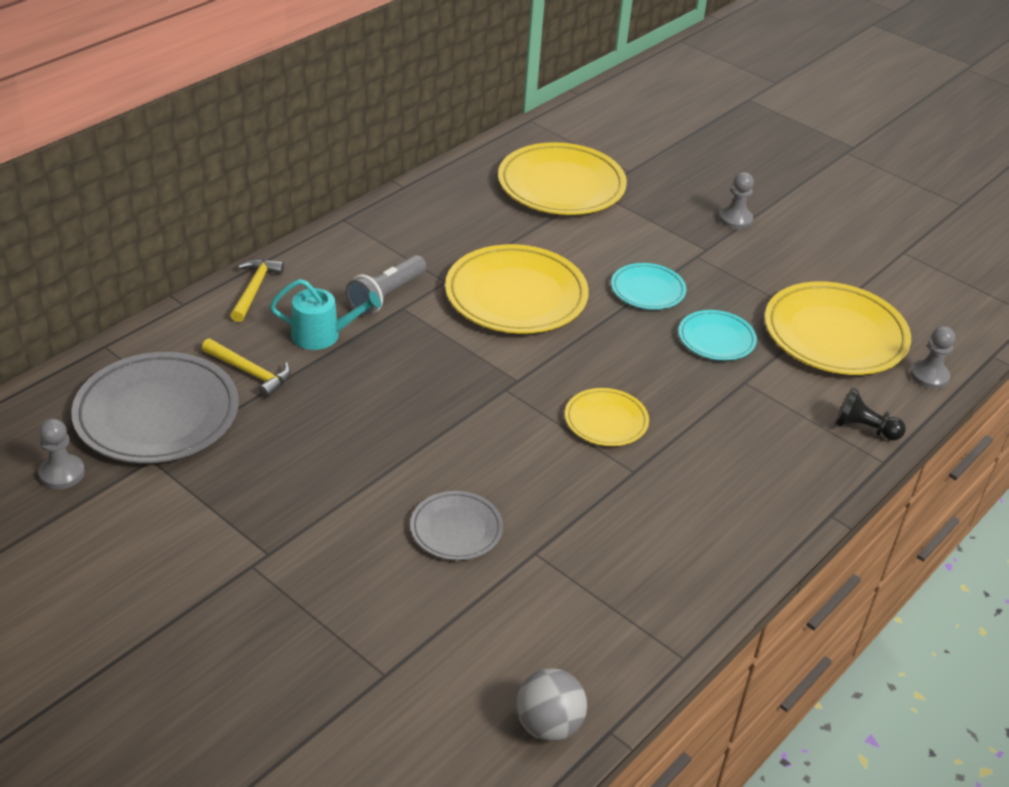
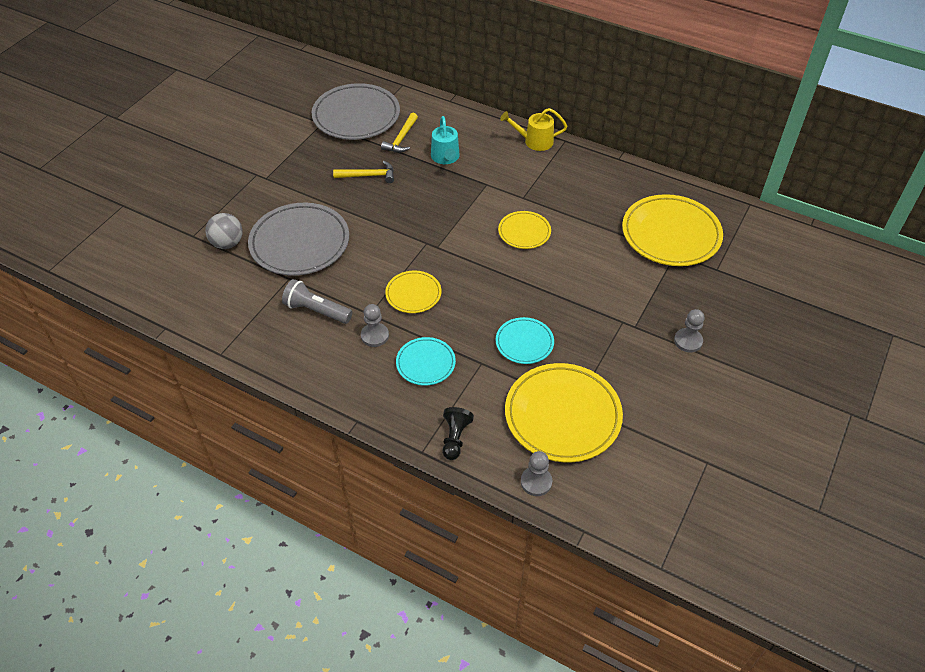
camera: 80 degrees right, 10 degrees up
(62, 473) = (304, 99): grey pawn -> grey pawn (375, 336)
(255, 289) = (476, 122): yellow hammer -> yellow hammer (368, 176)
(330, 245) = (534, 141): none -> yellow watering can
(386, 296) = (495, 175): grey flashlight -> grey flashlight (316, 311)
(456, 529) = (300, 243): grey plate -> grey plate, size x1.87
(516, 296) = (524, 232): yellow plate -> yellow plate, size x0.53
(548, 725) = (167, 302): grey ball -> grey ball (227, 243)
(648, 290) = (564, 298): turquoise plate -> turquoise plate (425, 363)

